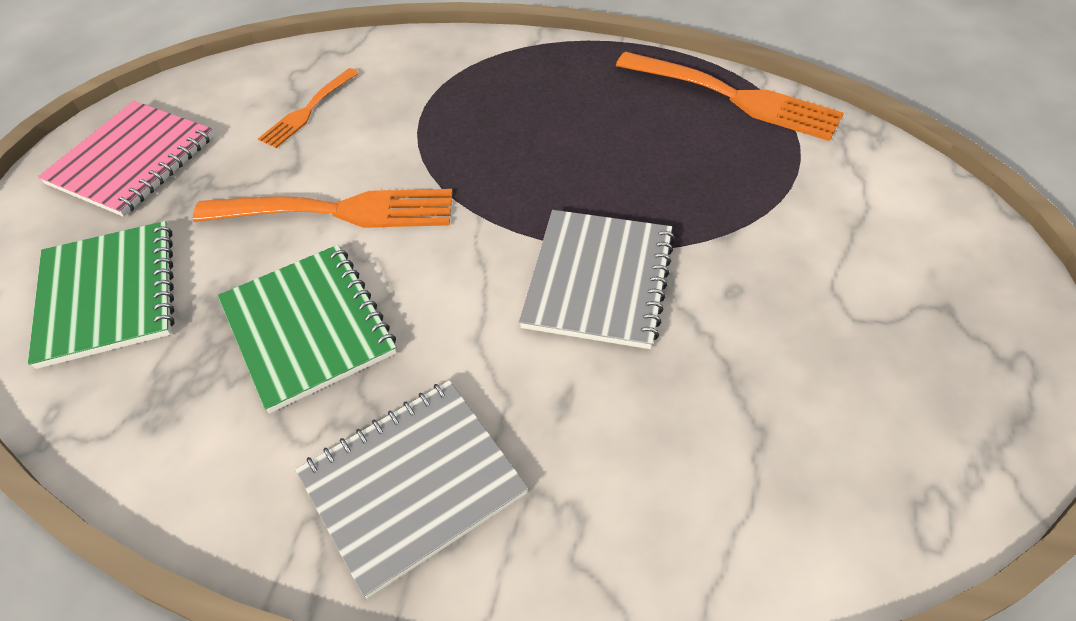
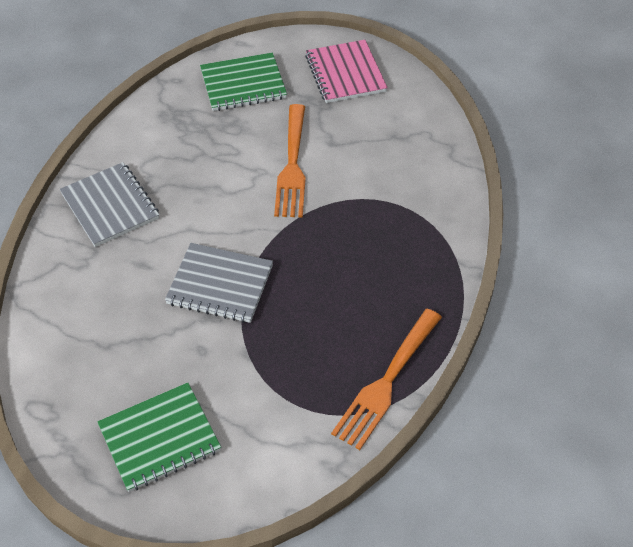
camera: 90 degrees right, 0 degrees up
(132, 160) = (345, 73): pink notebook -> pink notebook turned 45 degrees clockwise
(308, 110) = (386, 144): orange fork -> none
(308, 328) = (208, 161): green notebook -> green notebook (160, 438)

